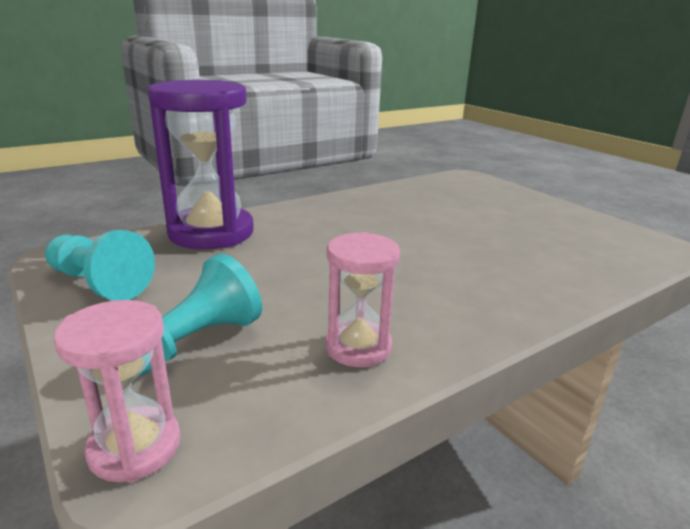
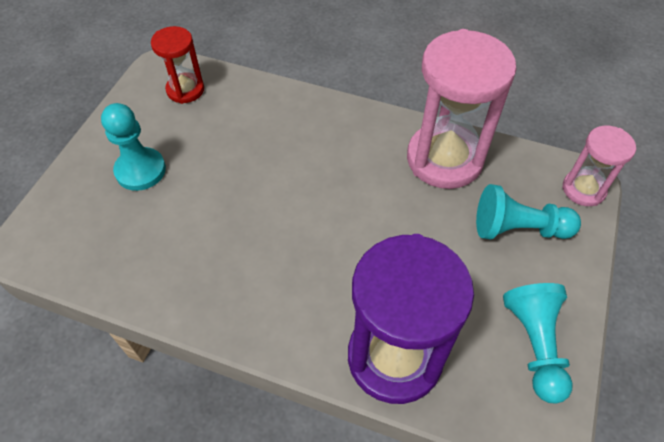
camera: 125 degrees left, 30 degrees up
(358, 347) = (444, 159): pink hourglass -> pink hourglass, size x1.86
(507, 210) = (140, 170): none -> turquoise pawn
(615, 247) = (185, 90): none -> red hourglass

